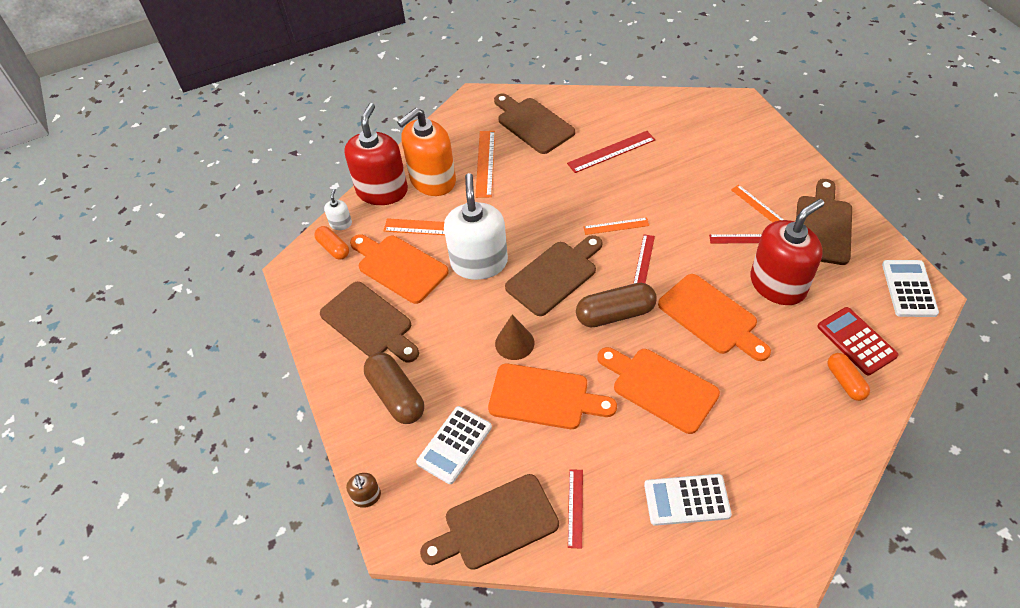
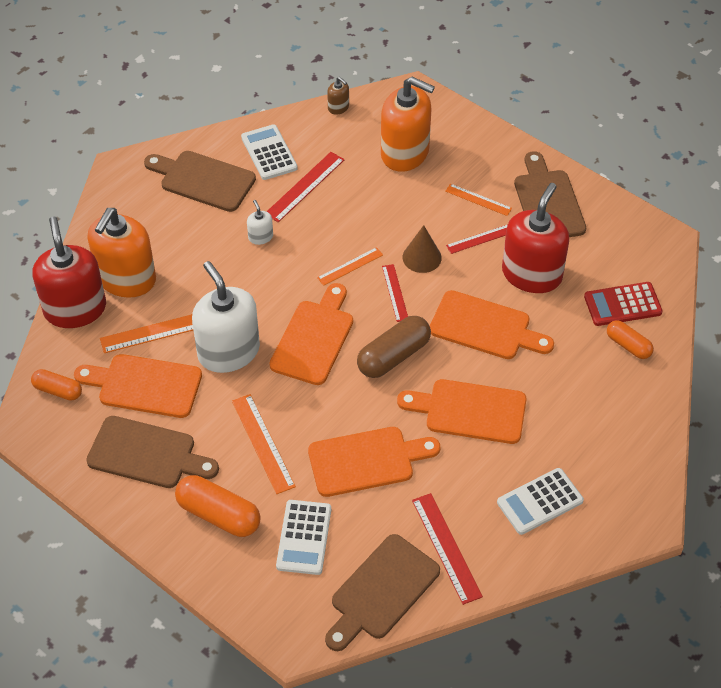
camera: 30 degrees left, 0 degrees up
(341, 223) = (49, 361): white soap dispenser -> white soap dispenser (260, 237)
(367, 497) = (245, 618): brown soap dispenser -> brown soap dispenser (338, 107)
(396, 396) = (219, 515): brown capsule -> orange capsule
(485, 163) = (175, 241): orange ruler -> orange ruler (263, 443)
(514, 343) = (310, 420): brown cone -> brown cone (422, 257)
(555, 275) = (314, 338): brown cutting board -> orange cutting board
(575, 508) = (446, 547): red ruler -> red ruler, size x1.55
(710, 149) = (405, 153): none -> orange soap dispenser
(856, 341) = (622, 305): red calculator -> red calculator turned 45 degrees counterclockwise
(909, 289) = (647, 239): white calculator -> white calculator (269, 153)

